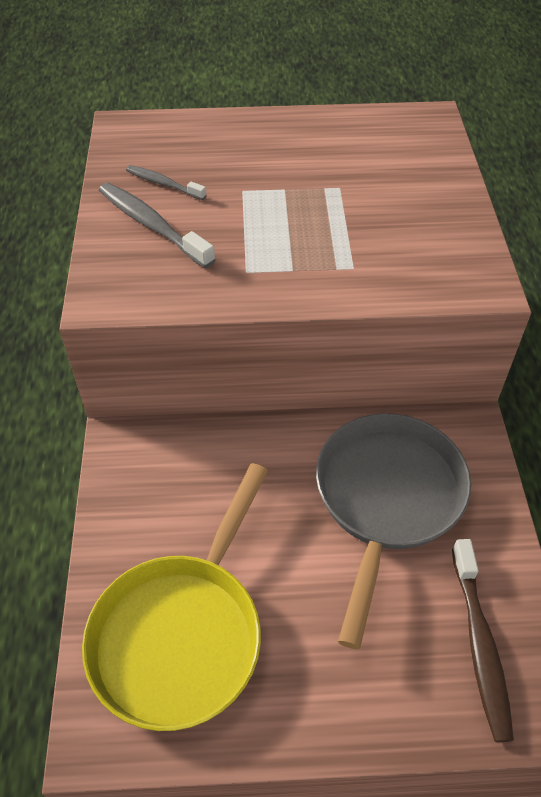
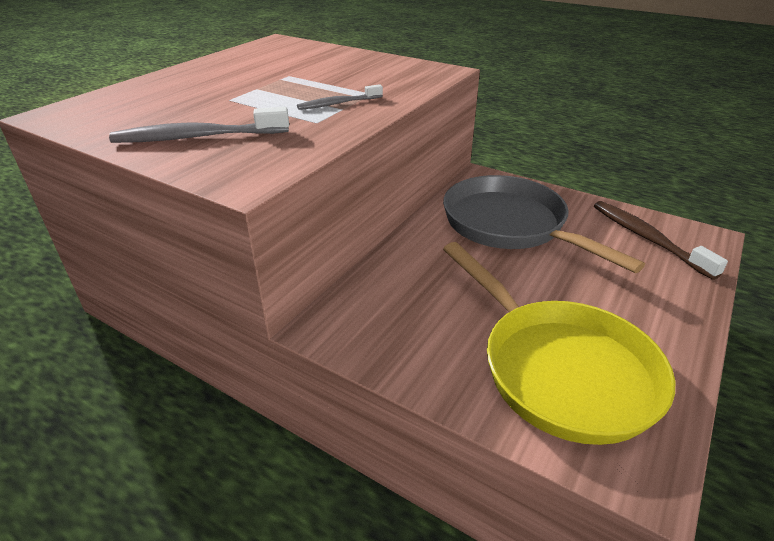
camera: 55 degrees left, 15 degrees down
(163, 183) = (159, 120): grey toothbrush -> grey toothbrush (338, 104)
(480, 645) = (647, 238): brown toothbrush -> brown toothbrush turned 150 degrees counterclockwise

